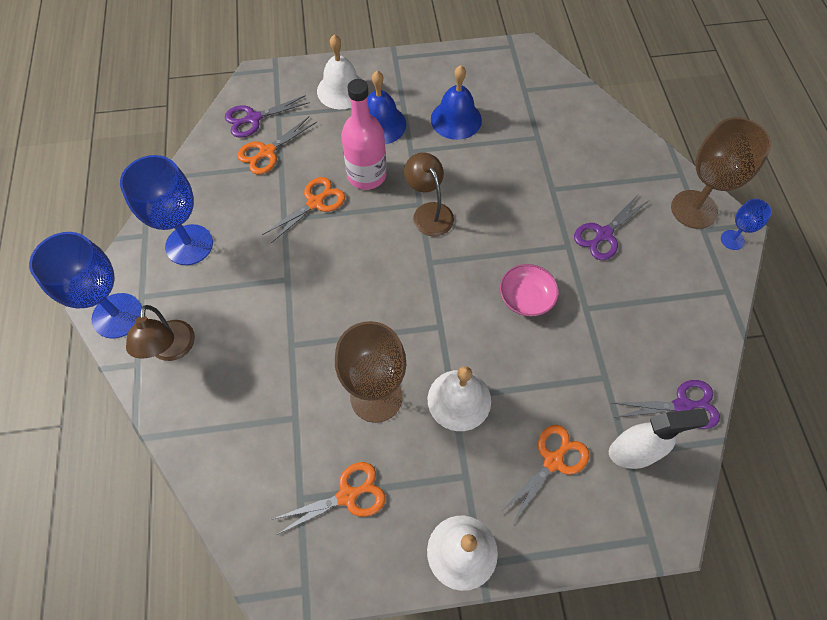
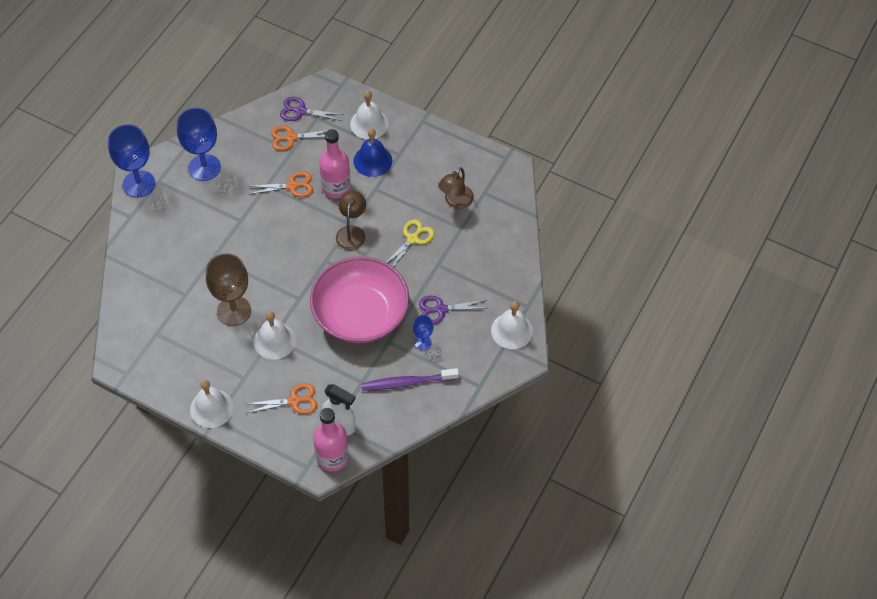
camera: 35 degrees right, 5 degrees down
(171, 350) = (152, 220): brown lamp -> brown lamp (455, 201)
(347, 496) = (180, 347): orange scissors -> none
(456, 119) = (421, 185): blue bell -> none
(500, 179) = (412, 239): none -> yellow scissors
(526, 298) = (360, 314): pink bowl -> pink bowl, size x2.42
(652, 342) = (407, 382): none -> purple toothbrush
(666, 502) = (332, 457): none -> pink bottle
(682, 405) = (389, 422): purple scissors -> none
(694, 209) = (511, 331): brown goblet -> white bell
(732, 240) = (515, 362): blue goblet -> blue goblet (422, 342)

